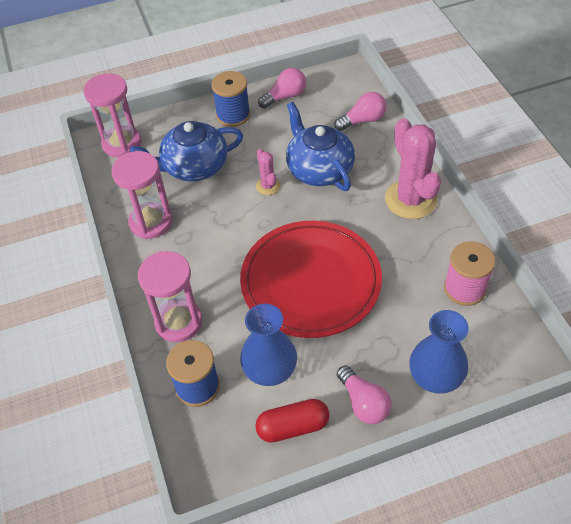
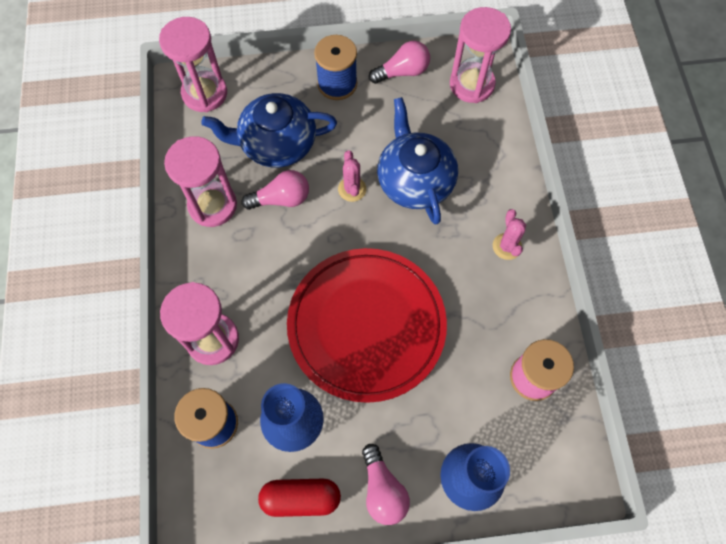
camera: 10 degrees right, 15 degrees up
(344, 94) = (471, 84): none -> pink hourglass
(363, 120) = (482, 126): pink light bulb -> pink light bulb (281, 199)
(410, 199) = (507, 246): pink cactus -> pink cactus, size x0.49

